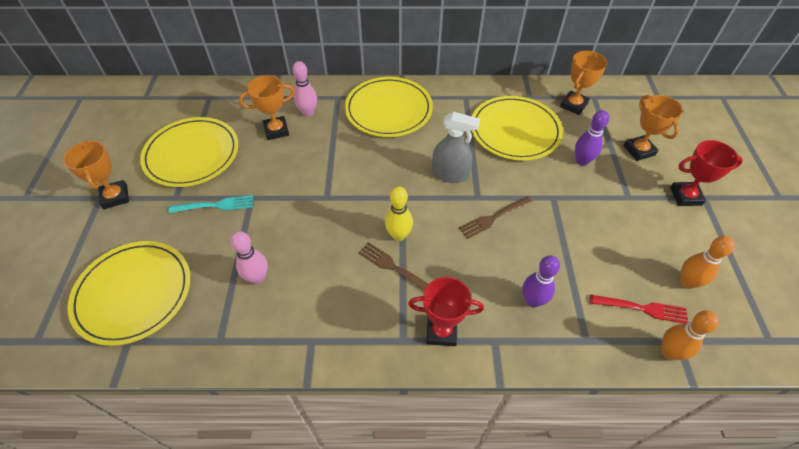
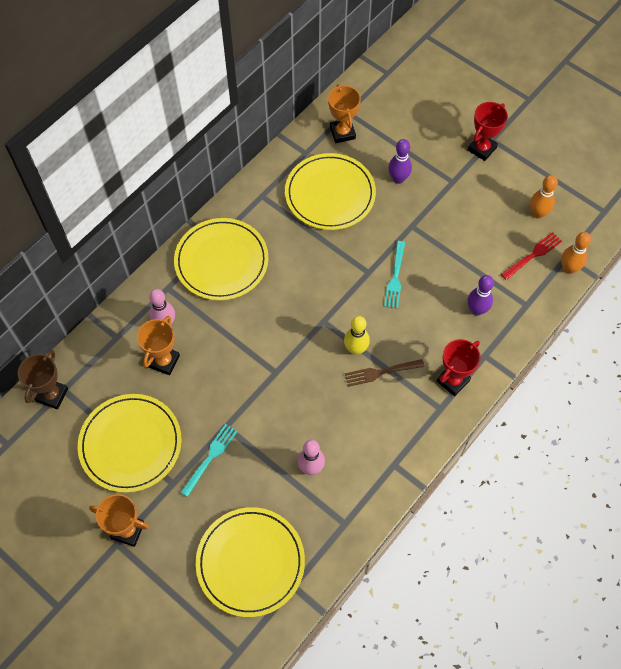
camera: 50 degrees left, 10 degrees up
(200, 95) = (52, 395): none -> brown trophy
(450, 174) = (331, 272): grey spray bottle -> none
(494, 217) = (395, 277): brown fork -> turquoise fork
(639, 150) = (422, 136): orange trophy -> none

